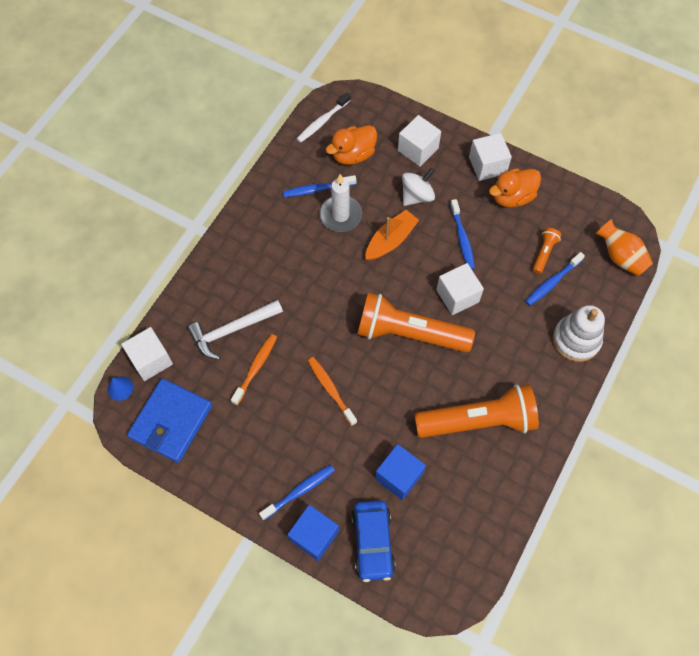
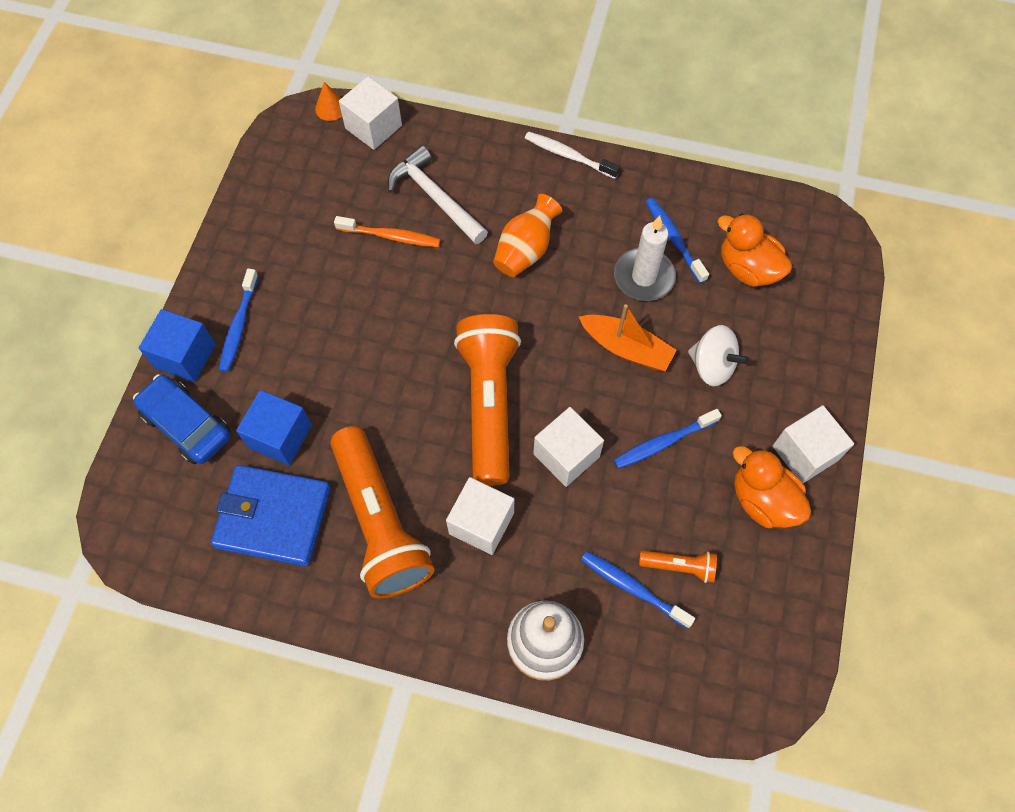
camera: 75 degrees right, 0 degrees up
(120, 388) = (330, 108): blue cone -> orange cone
(171, 421) = (300, 169): blue wallet -> blue wallet (273, 517)
(299, 491) = (239, 325): blue toothbrush -> blue toothbrush turned 60 degrees clockwise
(322, 121) = (786, 218): white toothbrush -> white toothbrush (569, 156)
(331, 390) = (382, 328): orange toothbrush -> none
(372, 542) = (187, 425): blue car -> blue car turned 60 degrees clockwise
(418, 149) = (792, 350): white cube -> white cube (481, 523)
(620, 257) = (715, 690): orange vase -> orange vase (525, 250)

